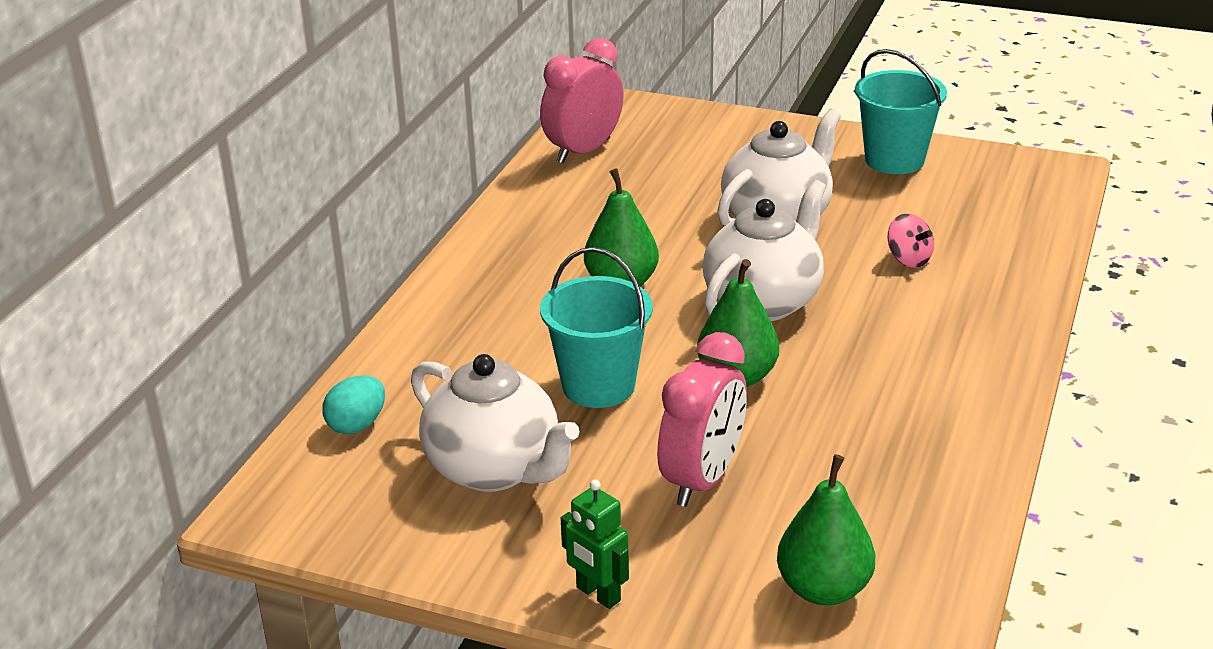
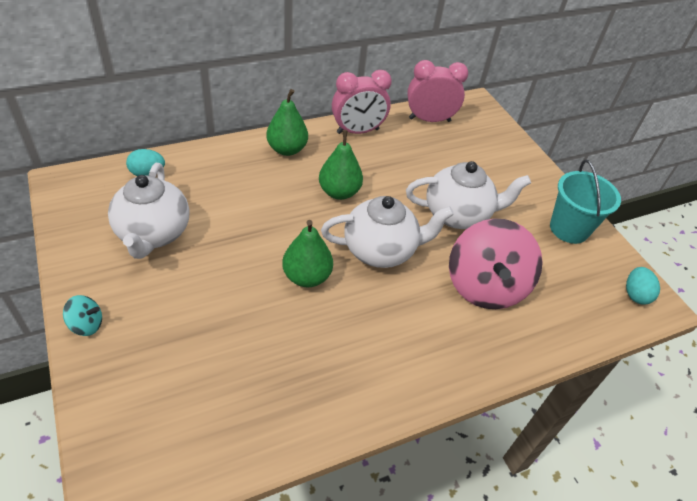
camera: 40 degrees right, 15 degrees up
(598, 386) = (249, 231): turquoise bucket -> none
(598, 594) = (87, 325): green robot -> turquoise spinning top
(702, 480) = (209, 312): pink clock -> pink clock (358, 131)
(823, 589) = (158, 415): green pear -> green pear (287, 149)
(908, 259) = (485, 286): pink spinning top -> pink spinning top, size x2.40
(1033, 174) = (635, 294): none -> turquoise egg

